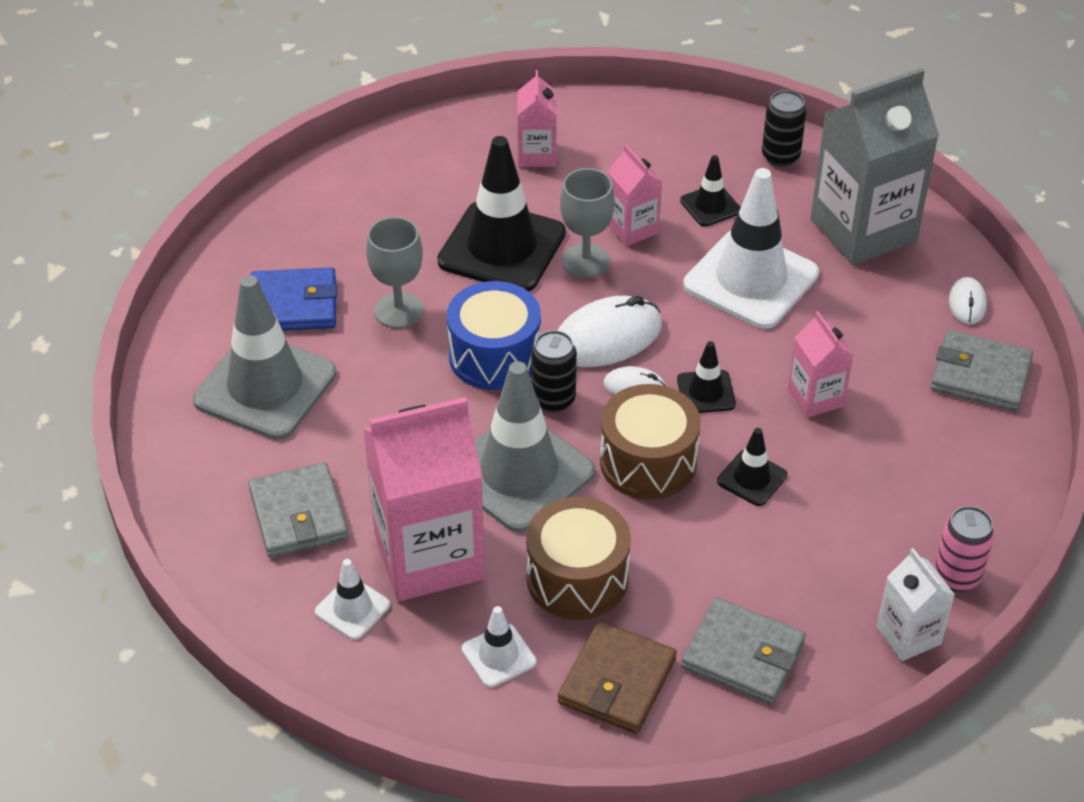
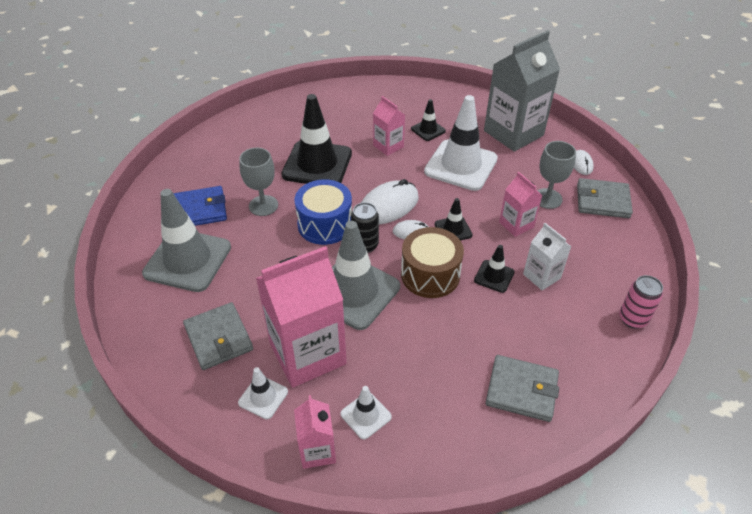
camera: 10 degrees left, 0 degrees up
(537, 154) = (327, 114): pink carton -> pink carton (317, 450)
(577, 578) = (405, 354): brown drum -> none
(585, 261) = (366, 166): grey goblet -> grey goblet (547, 198)
(617, 681) = (447, 421): brown wallet -> none
(780, 156) = (458, 102): black can -> none
(908, 635) = (617, 361): white carton -> white carton (541, 276)

